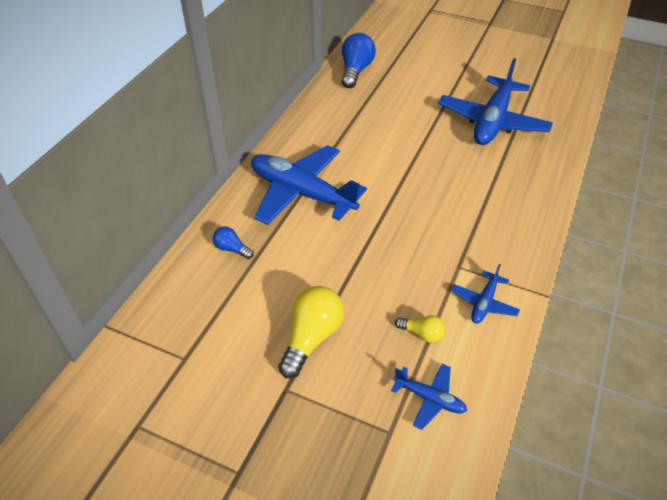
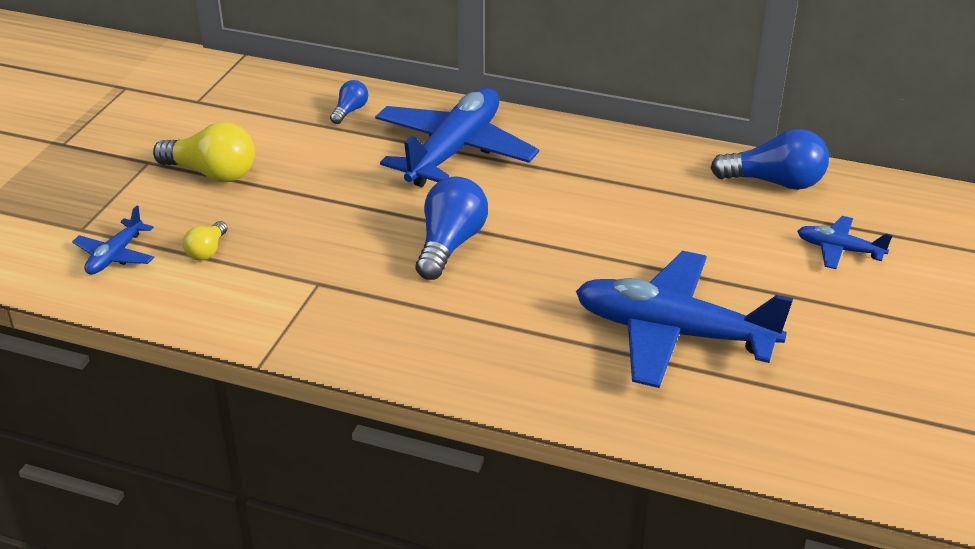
camera: 85 degrees right, 10 degrees down
(414, 200) = (450, 245): none -> blue light bulb
(484, 303) = (251, 303): blue plane -> blue plane (839, 250)

